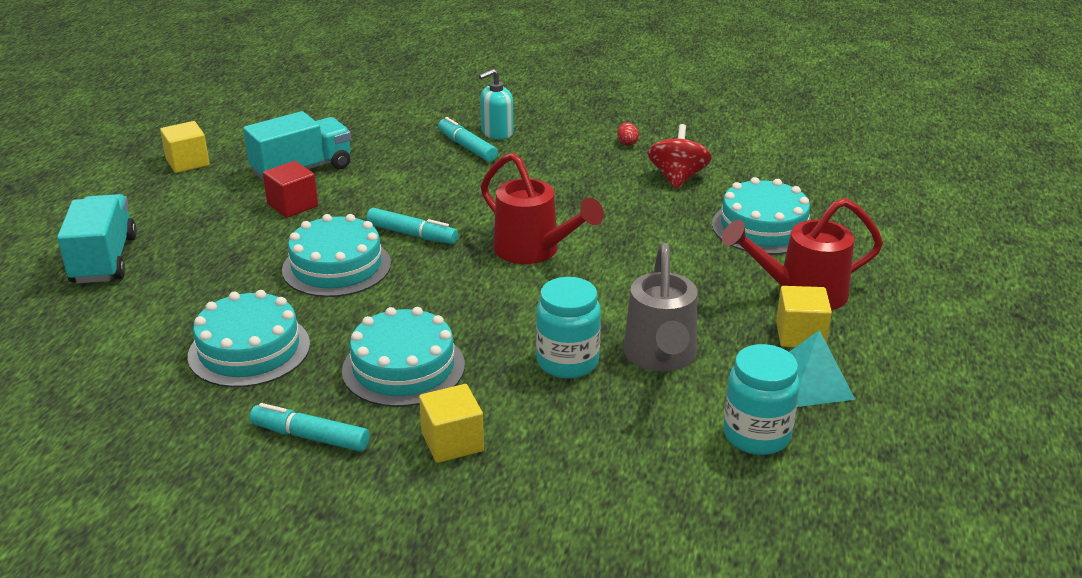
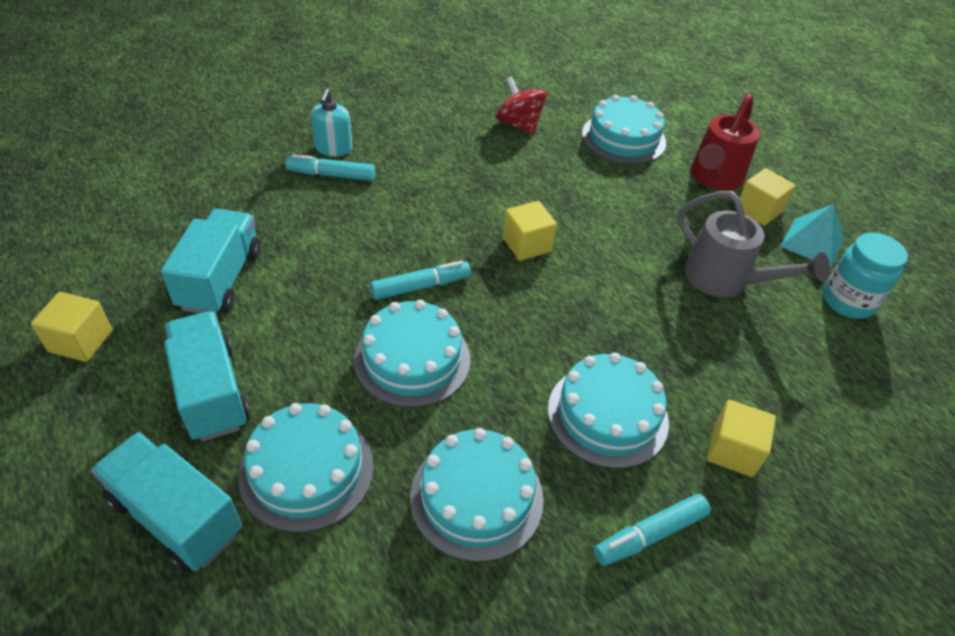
camera: 50 degrees left, 15 degrees up
(190, 280) = (307, 470): none -> turquoise cake
(206, 219) = (211, 392): none -> turquoise truck
(292, 205) = (273, 322): red cube -> none
(533, 251) = (527, 244): red watering can -> yellow cube
(567, 362) = (688, 325): turquoise jar -> none
(627, 143) = (442, 110): red egg -> none

